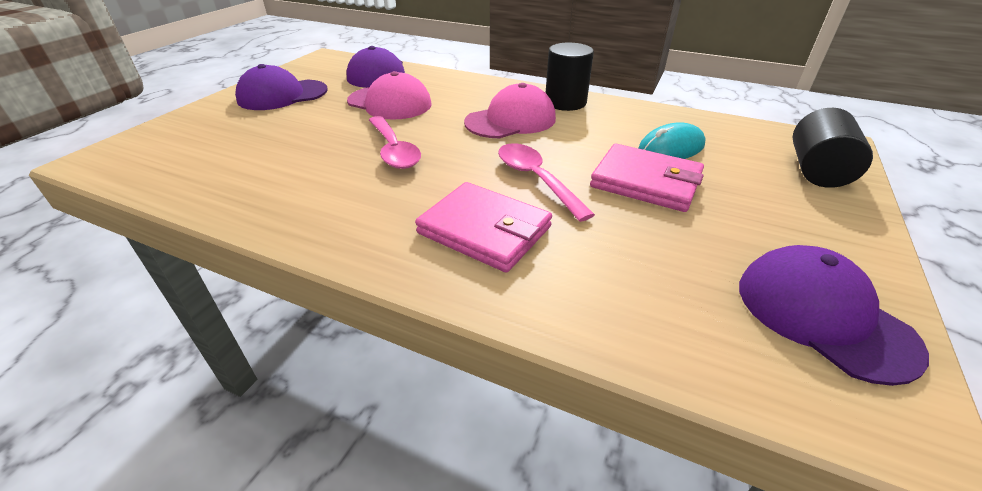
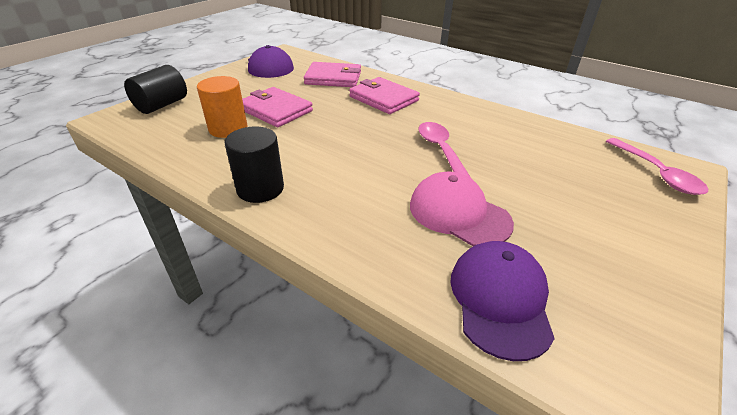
camera: 170 degrees left, 0 degrees up
(282, 95) = (609, 249): purple cap -> none
(511, 120) = (333, 170): pink cap -> none
(536, 179) = (342, 118): pink spoon -> pink spoon (656, 173)
(621, 284) = (333, 78): none -> pink wallet
(671, 148) = (228, 128): turquoise mouse -> orange cylinder

